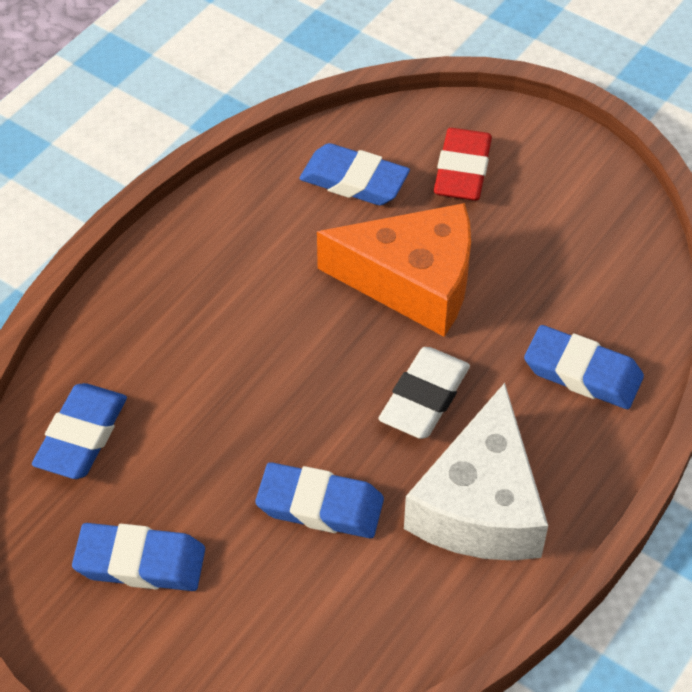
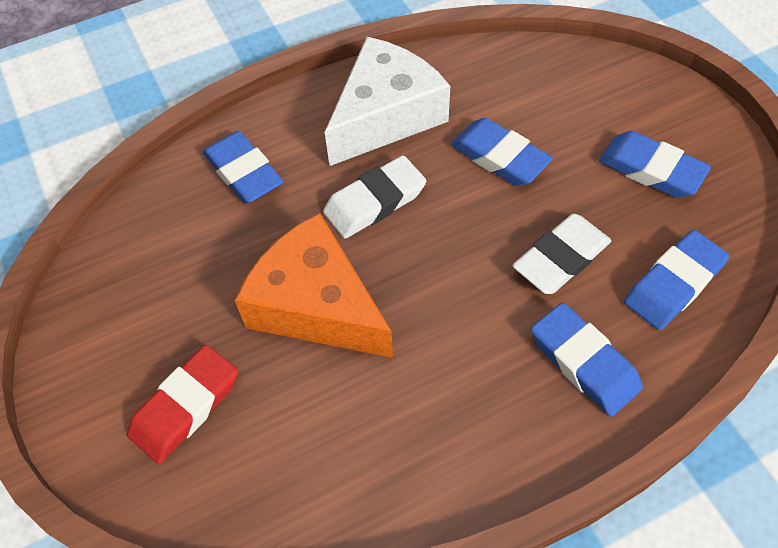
camera: 150 degrees left, 5 degrees up
(204, 417) = (561, 258): none -> white eraser
(354, 181) = (297, 446): blue eraser -> blue eraser (584, 362)

